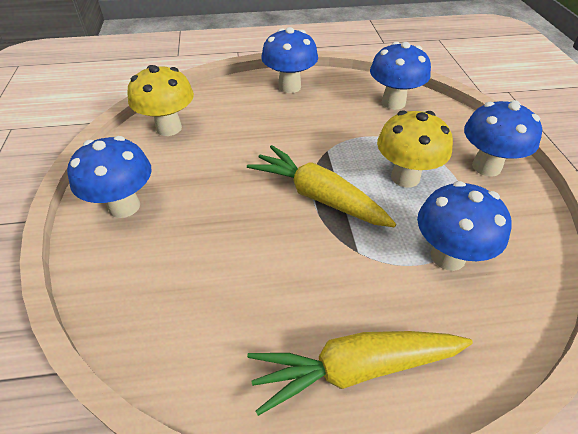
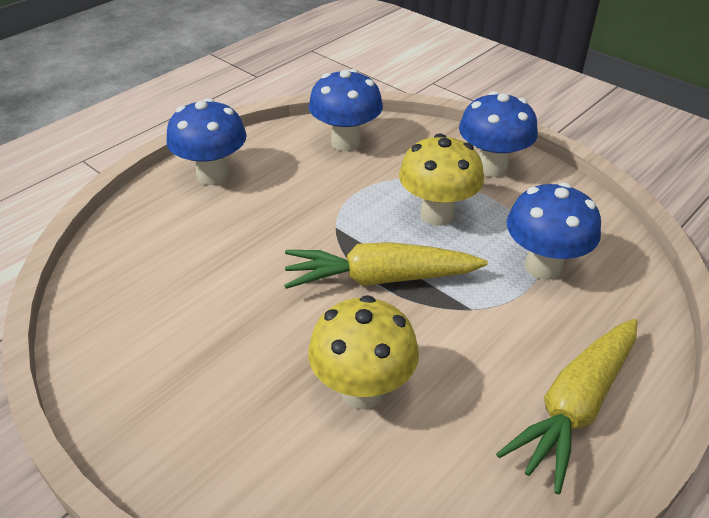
camera: 40 degrees left, 5 degrees down
(124, 206) = (177, 420): blue mushroom -> none
(169, 128) = (116, 299): yellow mushroom -> yellow mushroom (362, 390)

